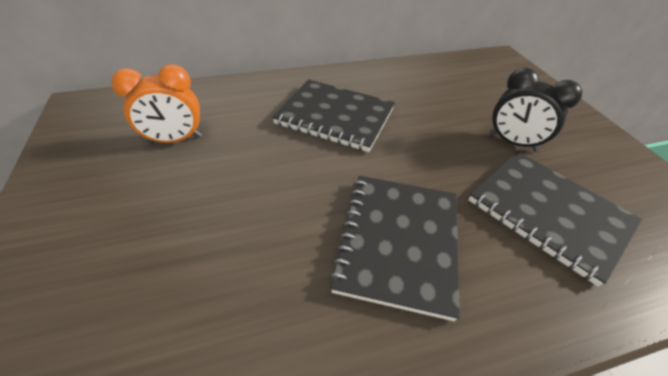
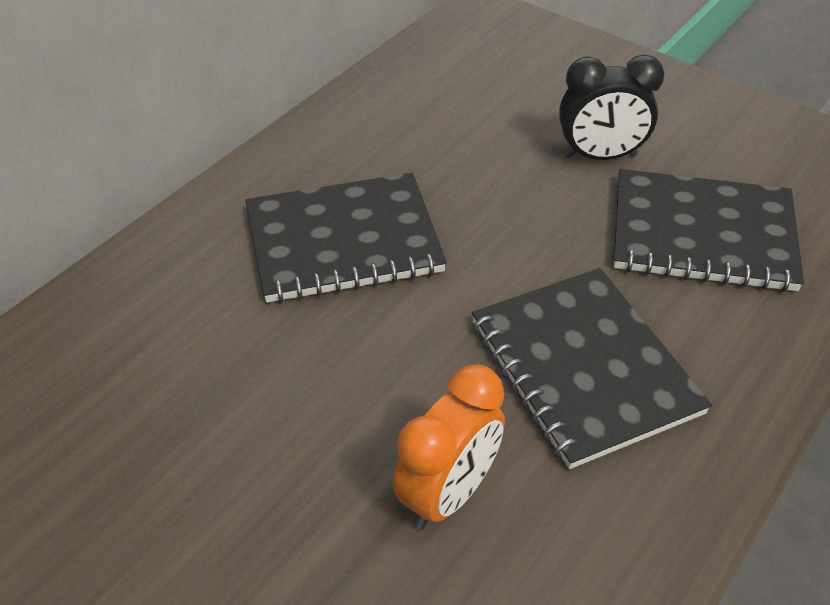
camera: 35 degrees left, 0 degrees up
(175, 140) = (141, 419): orange clock -> orange clock (448, 494)

